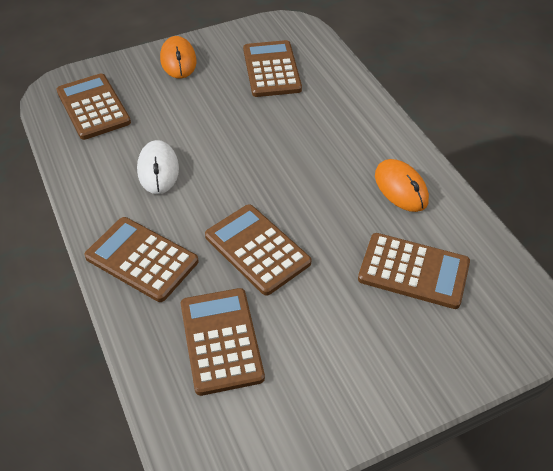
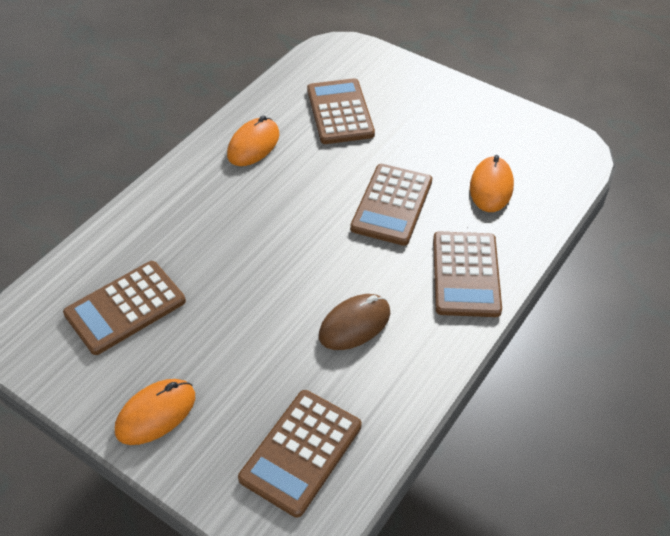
camera: 120 degrees left, 0 degrees up
(158, 170) = (354, 324): white mouse -> brown mouse
(221, 340) = (491, 187): brown calculator -> orange mouse

